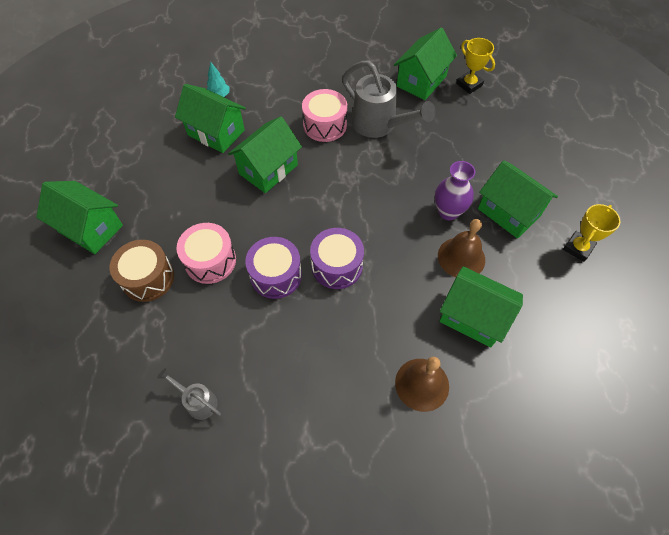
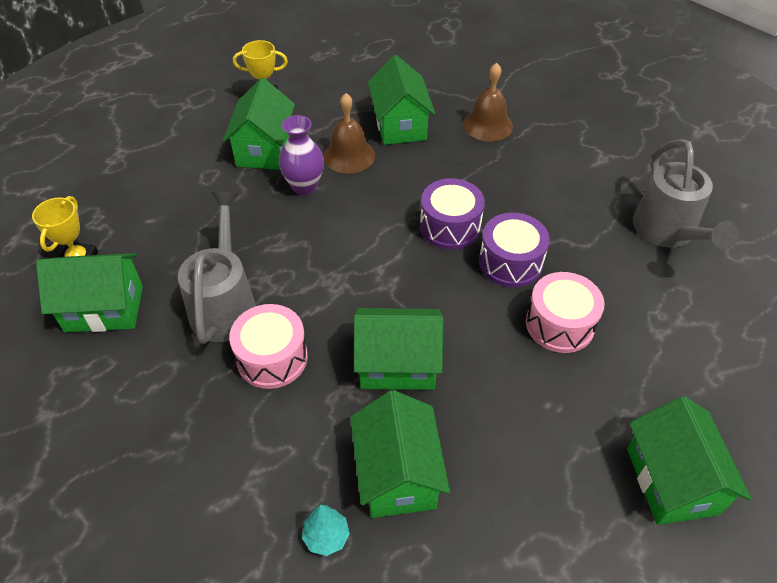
camera: 130 degrees left, 10 degrees down
(148, 278) = (640, 361): brown drum -> none
(198, 401) = (667, 233): grey watering can -> grey watering can, size x1.97

